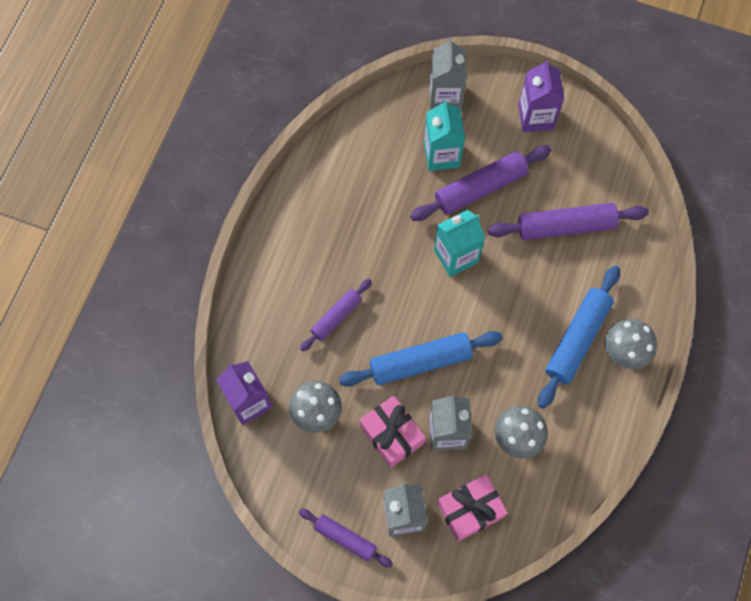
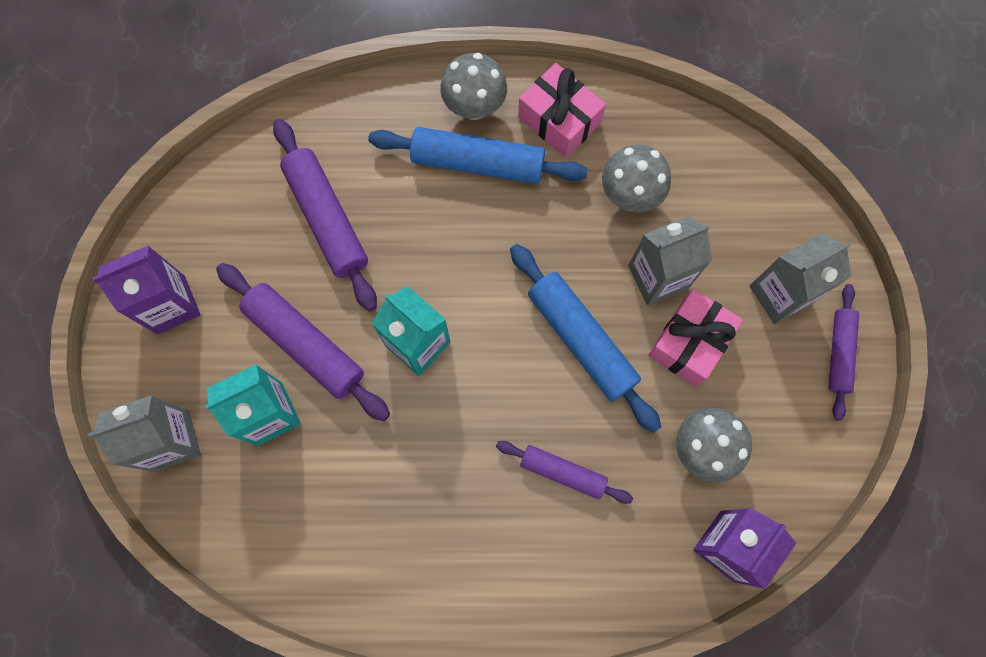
camera: 110 degrees left, 5 degrees up
(470, 510) = (739, 221): pink gift -> pink gift (559, 120)

